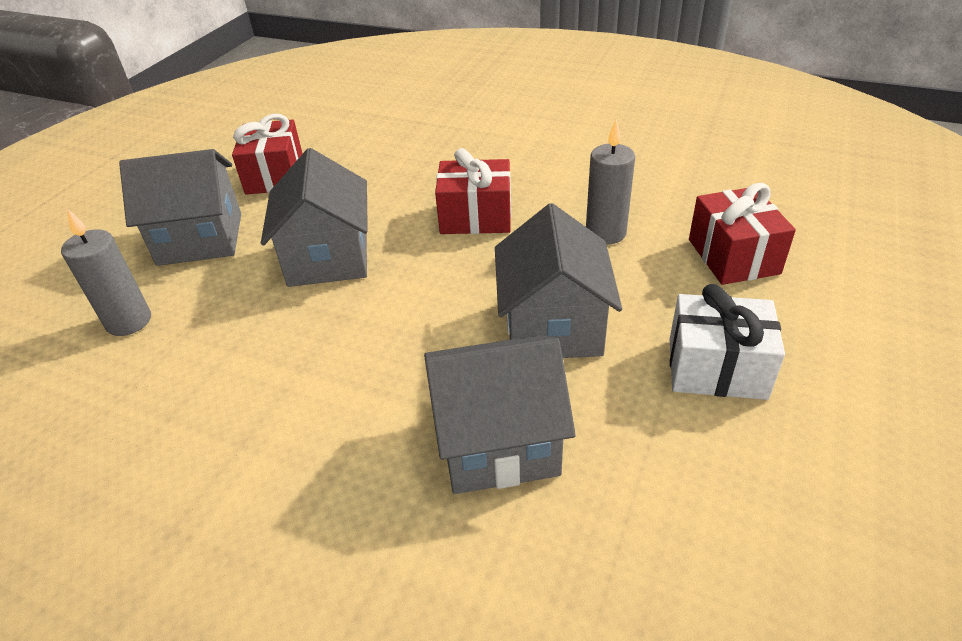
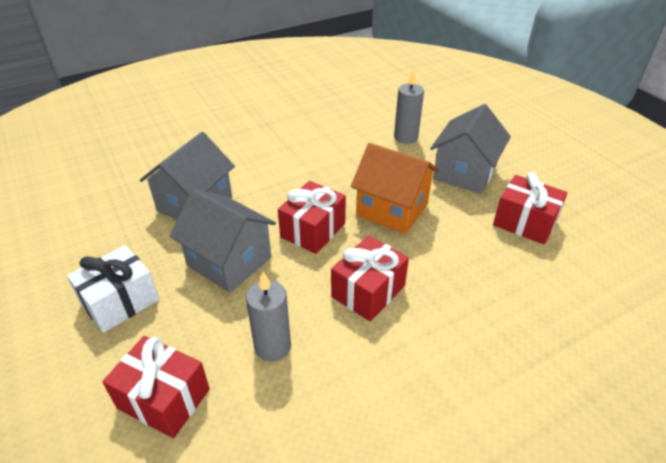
camera: 125 degrees right, 0 degrees up
(328, 258) = (392, 209): grey house -> orange house
(428, 295) = (313, 230): none -> red gift

